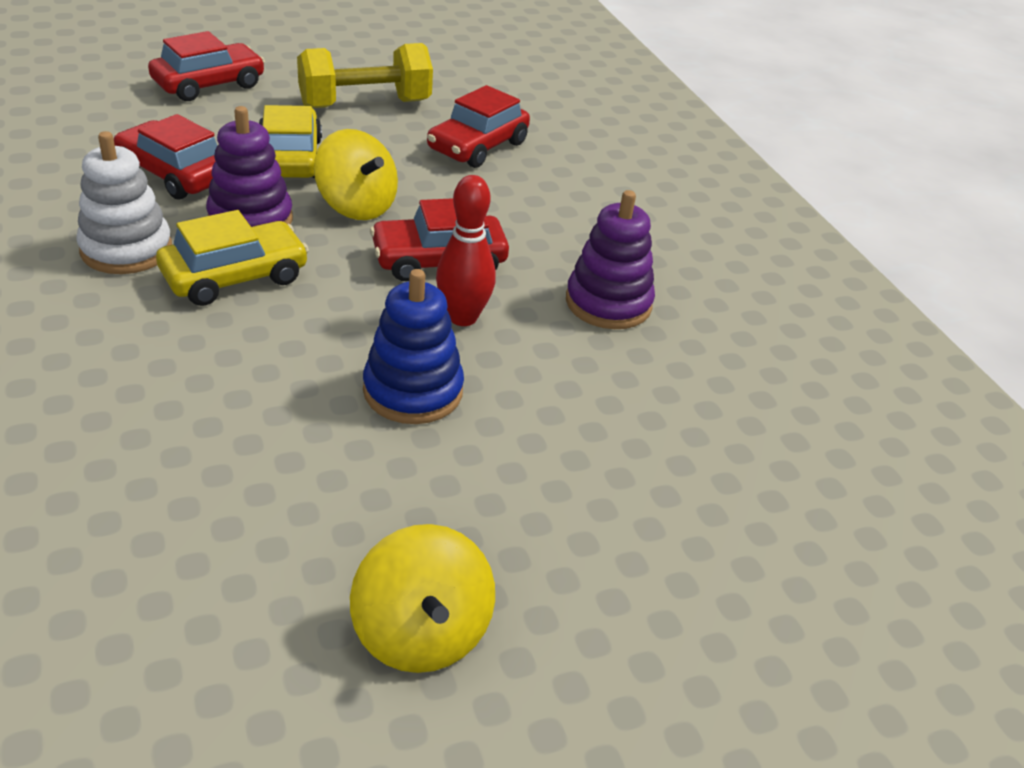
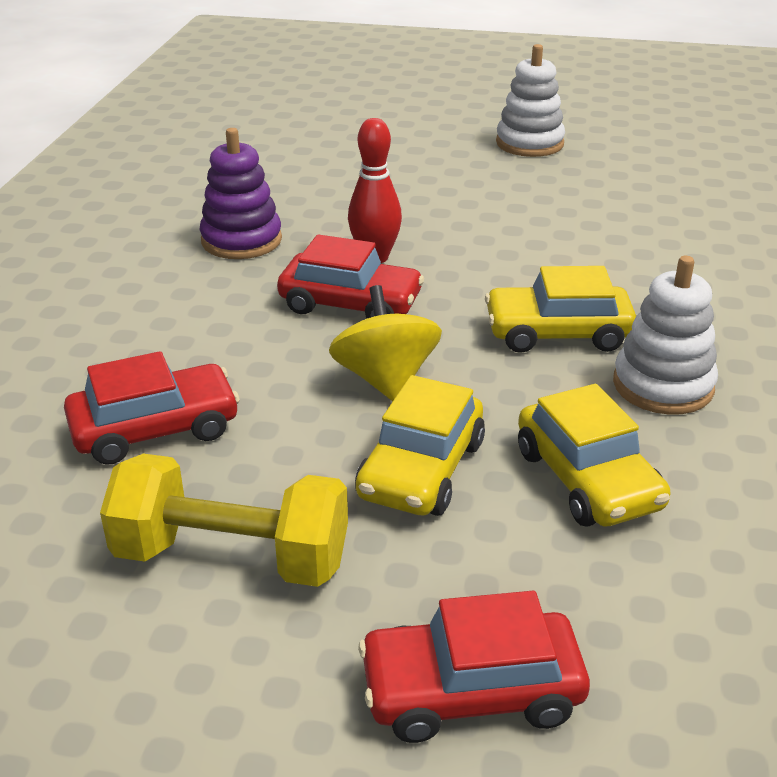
camera: 145 degrees left, 5 degrees down
(175, 174) = (587, 479): red car -> yellow car
(250, 219) = (515, 390): purple stacking toy -> none
(413, 391) = (457, 224): blue stacking toy -> none
(421, 632) = (529, 143): yellow spinning top -> white stacking toy

